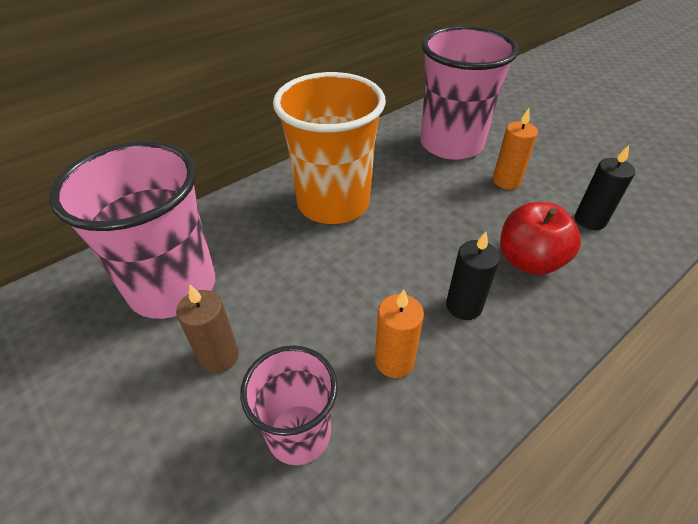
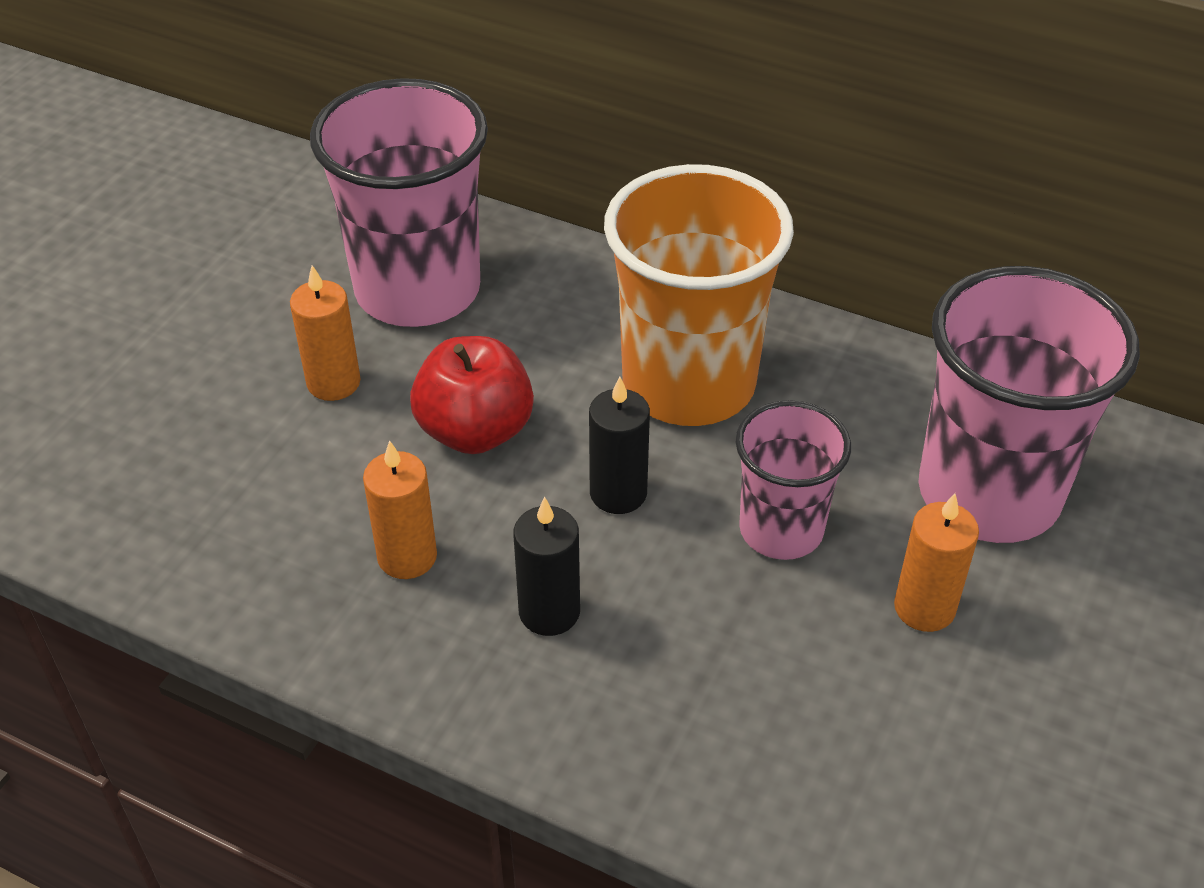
camera: 65 degrees right, 0 degrees up
(219, 356) = (333, 382): brown candle -> orange candle
(299, 433) = (262, 497): pink cup -> pink cup (781, 530)
(529, 260) = (706, 681): red apple -> red apple (475, 431)
(590, 220) = (888, 766): black candle -> black candle (618, 493)

